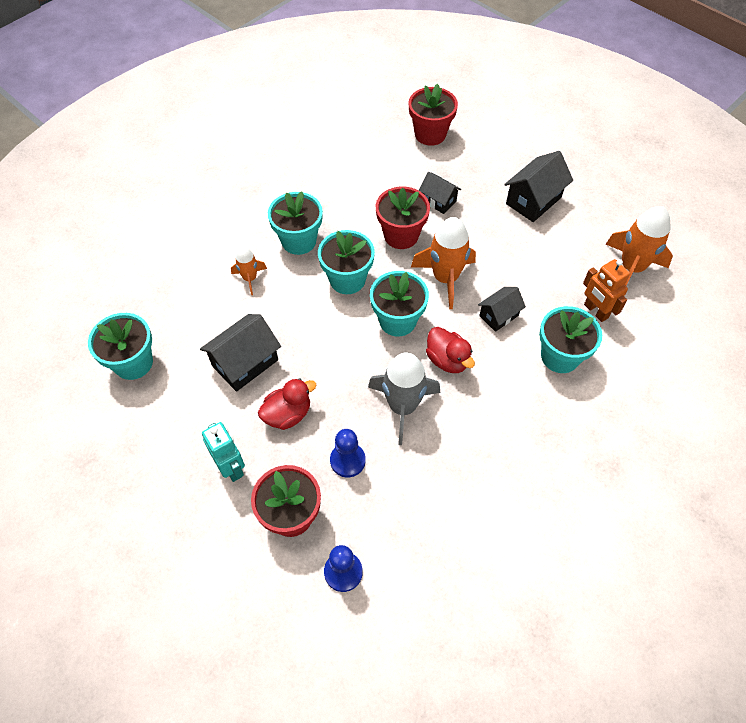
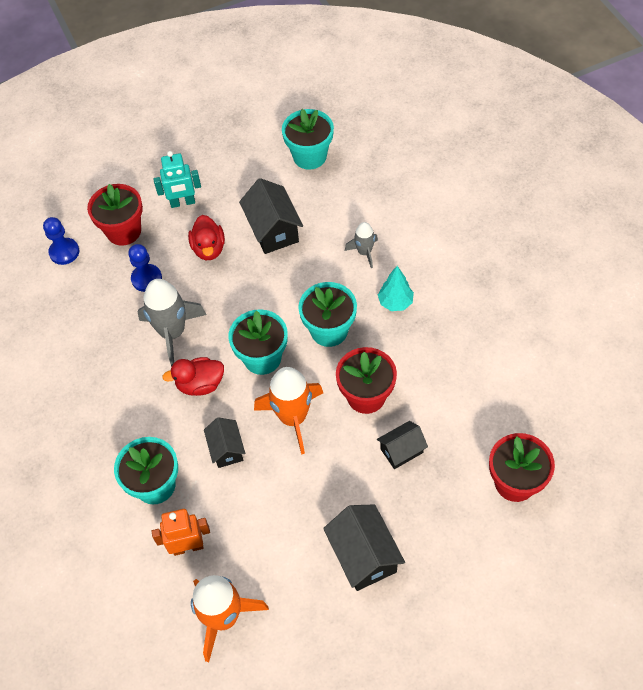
camera: 115 degrees right, 0 degrees up
(250, 278) = (364, 252): orange rocket -> grey rocket
(299, 241) = (395, 302): turquoise flower pot -> turquoise tree

